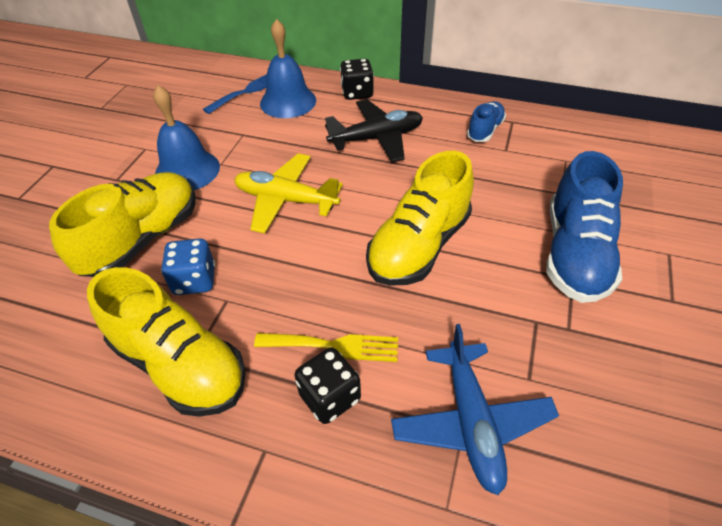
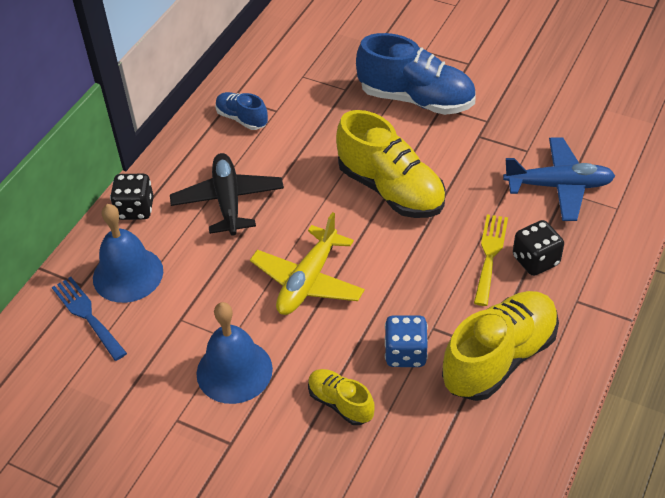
camera: 80 degrees left, 0 degrees up
(143, 239) = (340, 403): yellow shoe -> yellow shoe, size x0.52

